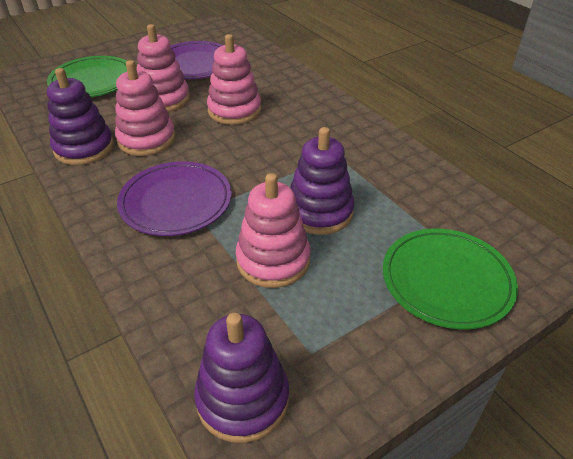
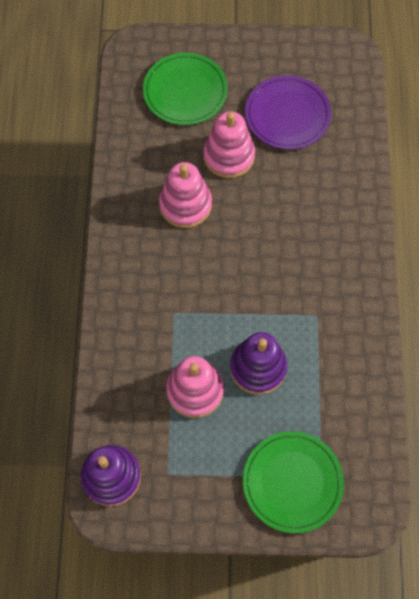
camera: 35 degrees right, 25 degrees up
(84, 148) = (134, 187): purple stacking toy -> none
(176, 202) = (166, 292): purple plate -> none
(234, 110) = (277, 208): pink stacking toy -> none

